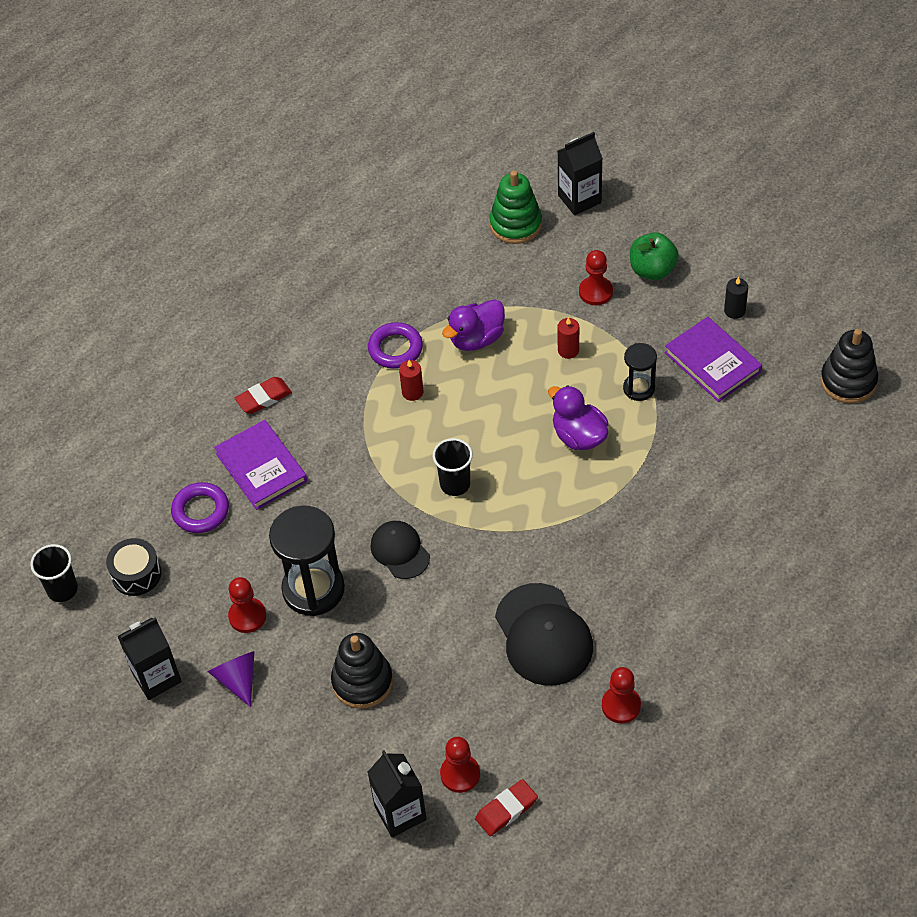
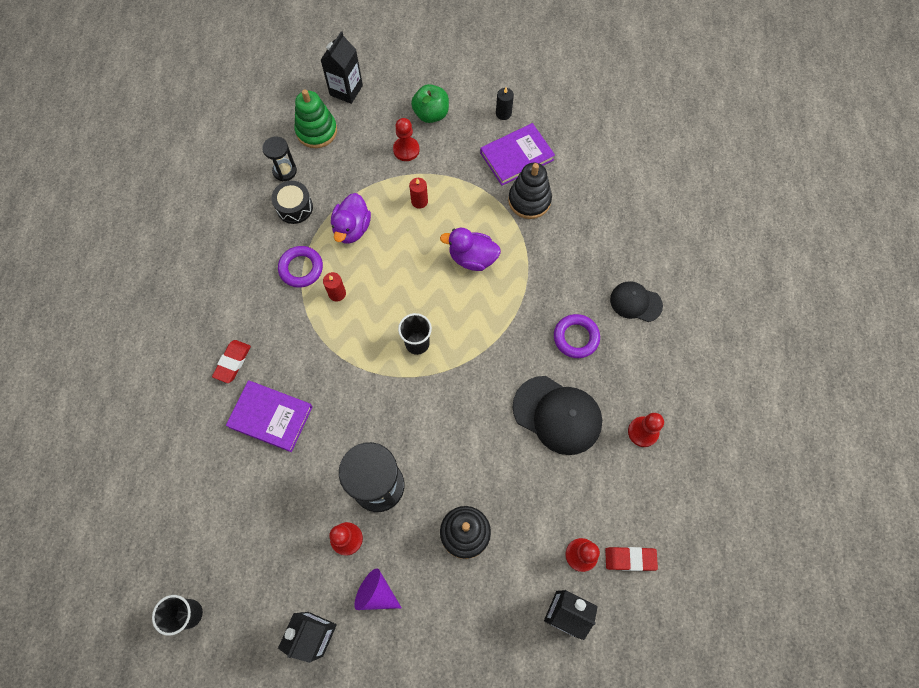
camera: 40 degrees left, 15 degrees up
(136, 574) = (238, 562): black drum -> black drum (294, 207)
(200, 511) = (250, 479): purple ring -> purple ring (576, 337)
(400, 551) = (417, 417): black cap -> black cap (635, 302)
(506, 810) = (630, 559): red eraser -> red eraser turned 75 degrees clockwise
(639, 388) = (485, 201): black hourglass -> black hourglass (284, 171)
(712, 362) = (516, 156): purple book -> purple book turned 45 degrees counterclockwise
(848, 381) = (606, 122): black stacking toy -> black stacking toy (529, 200)

